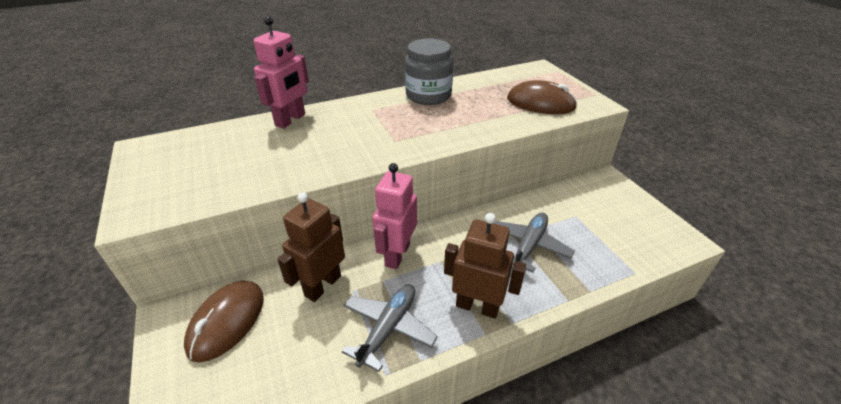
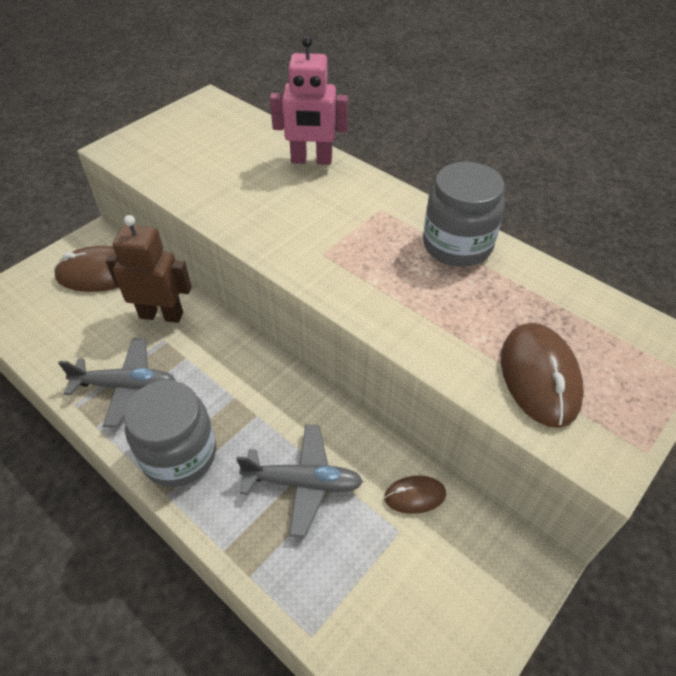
camera: 65 degrees right, 10 degrees up
(397, 255) = (227, 355): pink robot -> none
(477, 306) = (179, 454): brown robot -> grey jar
(554, 203) = (415, 496): none -> brown mouse

